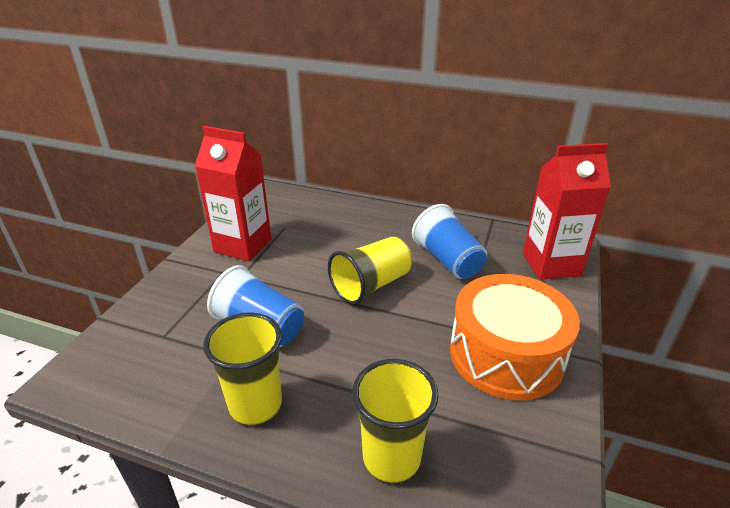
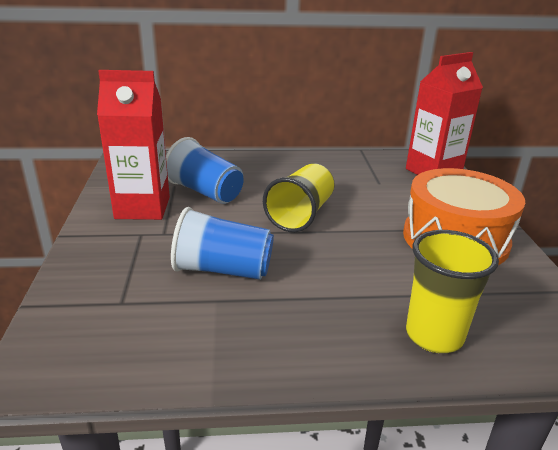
camera: 25 degrees left, 5 degrees down
(255, 405) = (276, 333): yellow cup -> none
(448, 260) = (351, 184): blue cup -> blue cup (205, 192)

